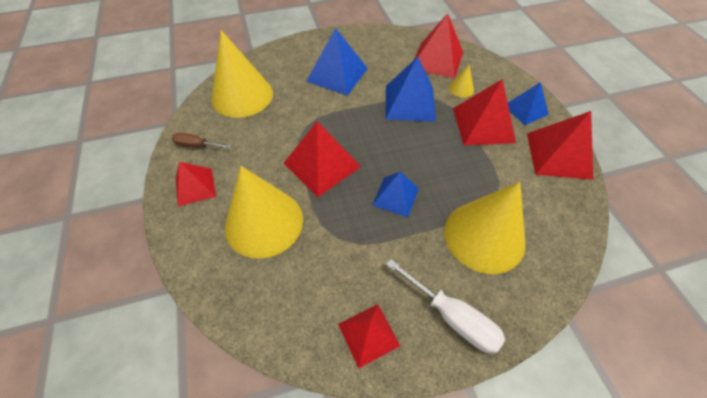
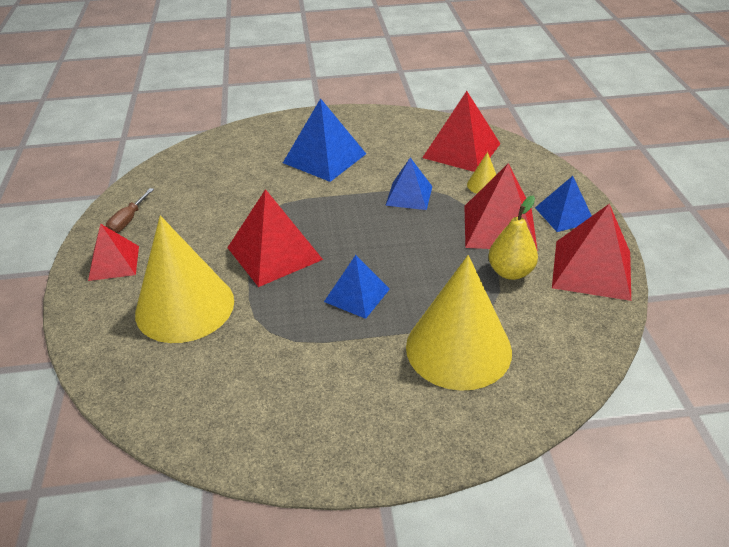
camera: 10 degrees right, 15 degrees down
(196, 145) = (128, 220): brown screwdriver -> brown screwdriver turned 90 degrees counterclockwise
(242, 96) = (198, 173): yellow cone -> none
(368, 334) = (276, 434): red pyramid -> none
(409, 103) = (409, 195): blue pyramid -> blue pyramid, size x0.63
(452, 316) = (387, 428): white screwdriver -> none
(502, 163) = (510, 272): none -> yellow pear

